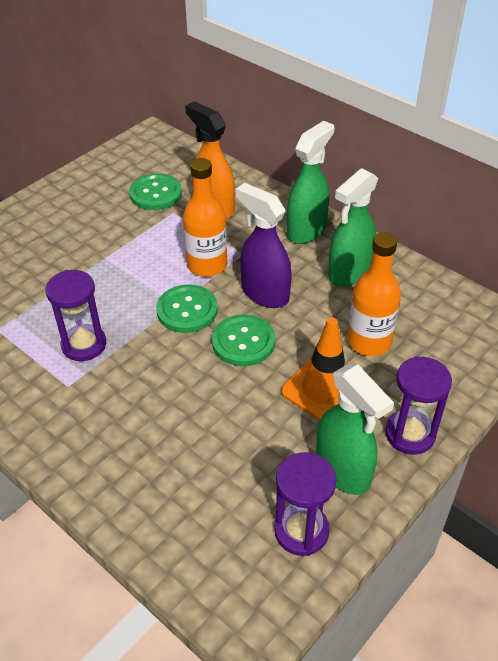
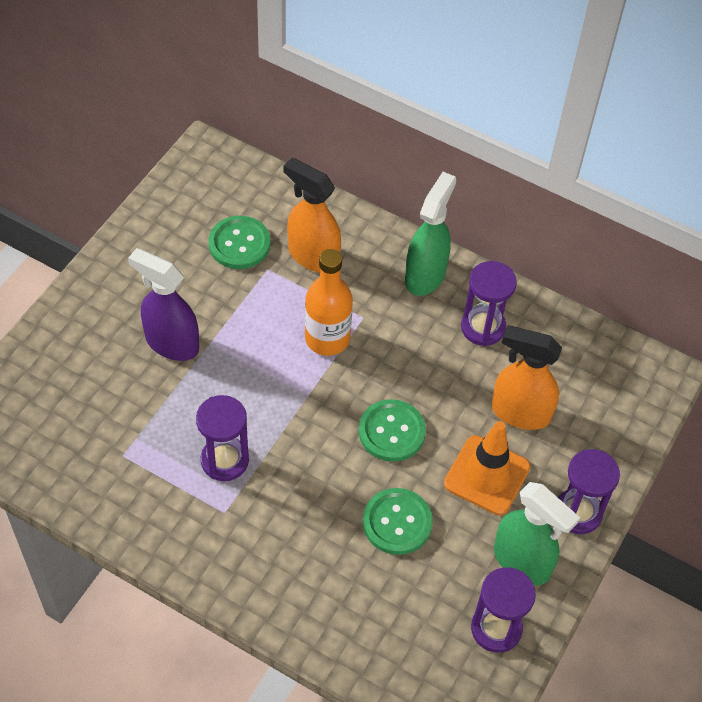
camera: 15 degrees left, 10 degrees up
(187, 310) = (322, 401): green button -> green button (397, 522)
(264, 293) = (399, 367): purple spray bottle -> purple spray bottle (171, 343)
(349, 272) = (483, 327): green spray bottle -> purple hourglass
(369, 342) = (520, 412): orange bottle -> orange spray bottle

